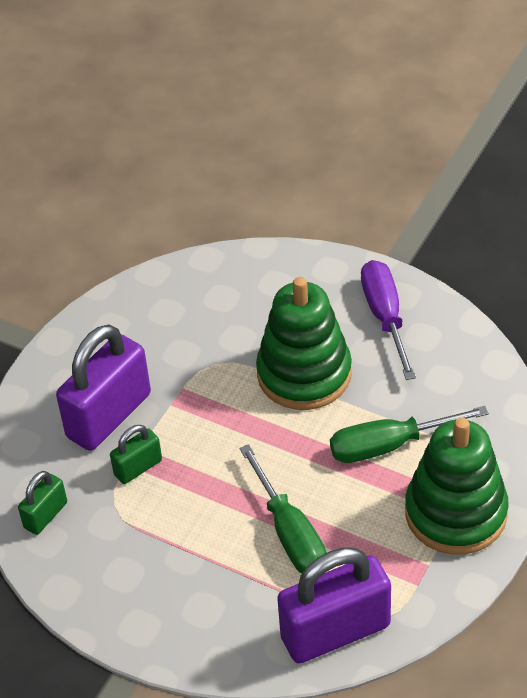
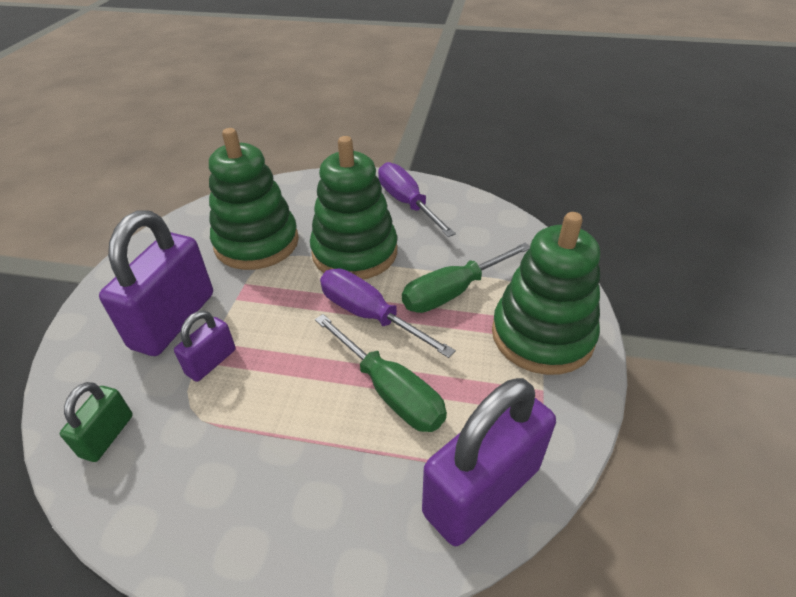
camera: 20 degrees left, 5 degrees down
(138, 467) = (211, 362): green padlock -> purple padlock
(204, 338) = (257, 243): none -> green stacking toy
(295, 452) = (368, 315): none -> purple screwdriver

